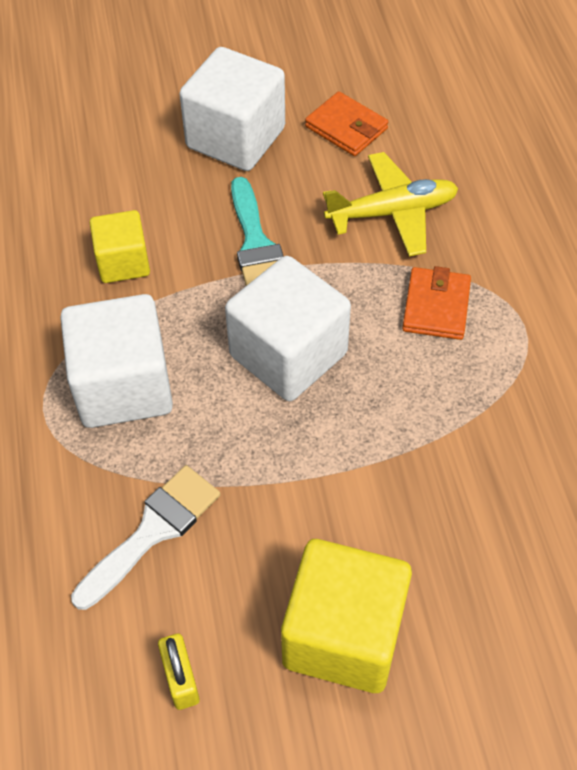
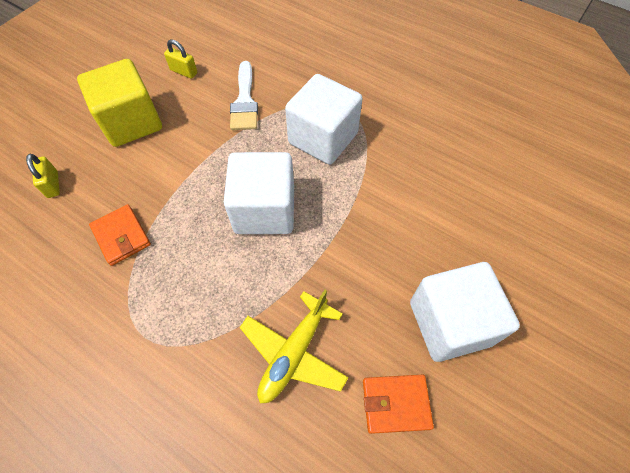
camera: 135 degrees right, 5 degrees up
(123, 262) = (400, 190): yellow cube -> none
(256, 245) = (349, 257): turquoise brush -> none
(436, 306) = (208, 304): orange wallet -> orange wallet (121, 236)
(527, 609) = (52, 184): none -> yellow padlock

